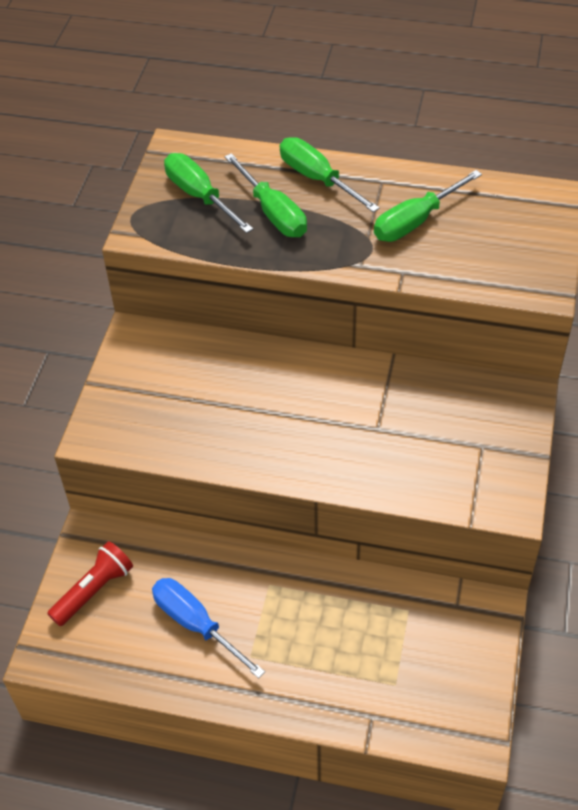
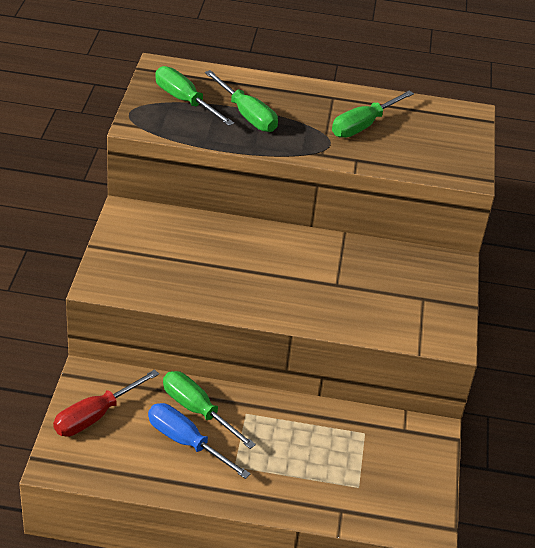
camera: 10 degrees left, 10 degrees down
(94, 590) = (95, 416): red flashlight -> red screwdriver
(317, 179) = (280, 93): green screwdriver -> green screwdriver (197, 410)

